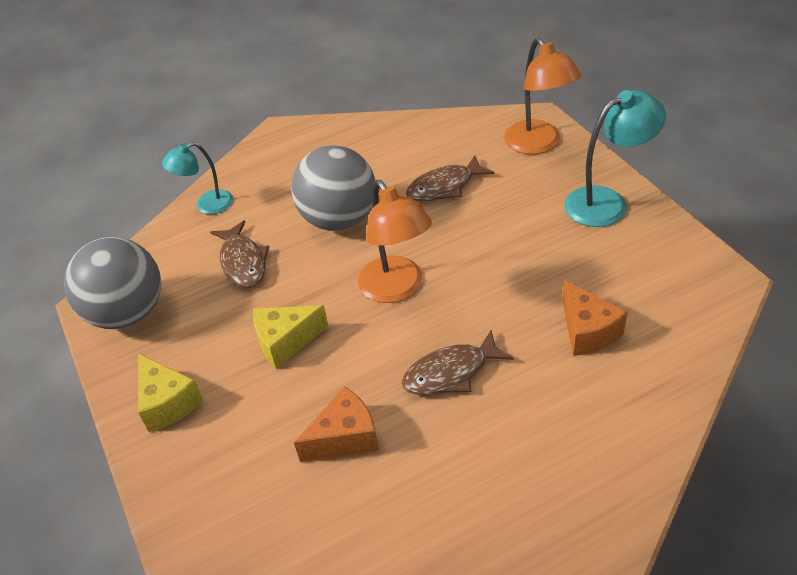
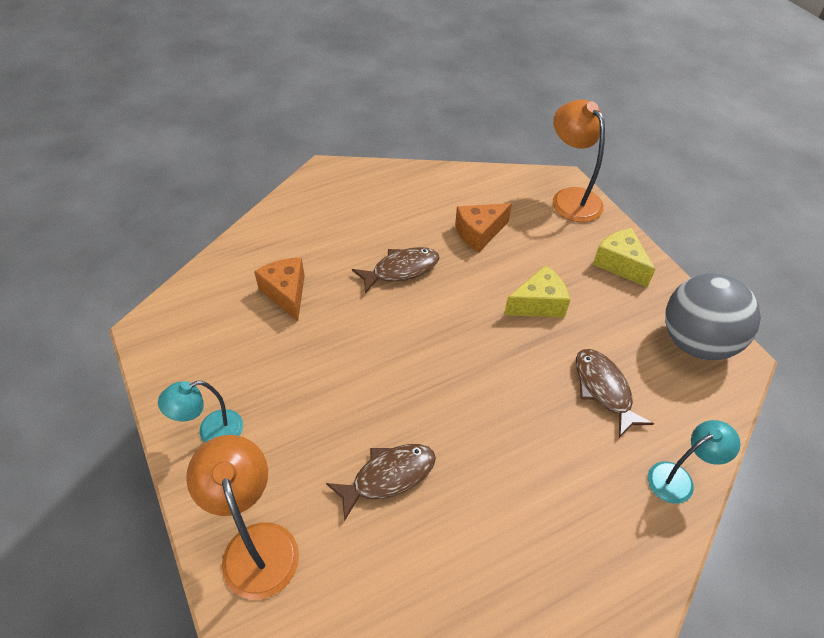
camera: 175 degrees right, 5 degrees up
(339, 219) = (511, 438): grey ball -> none
(397, 289) = (444, 345): orange lamp -> orange lamp (570, 198)
(607, 202) = (211, 432): turquoise lamp -> turquoise lamp, size x0.64

